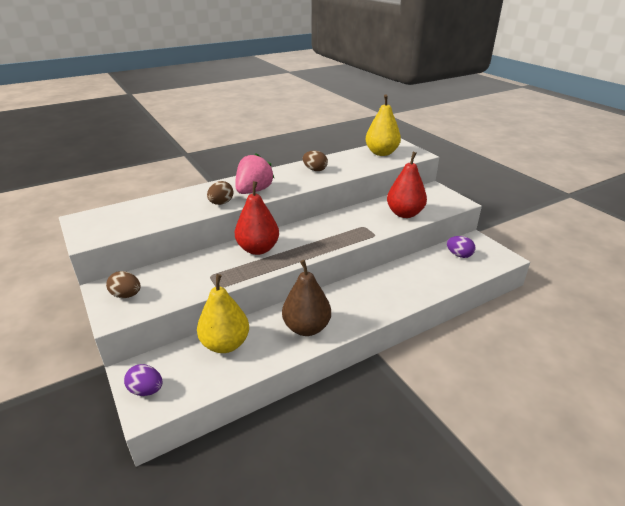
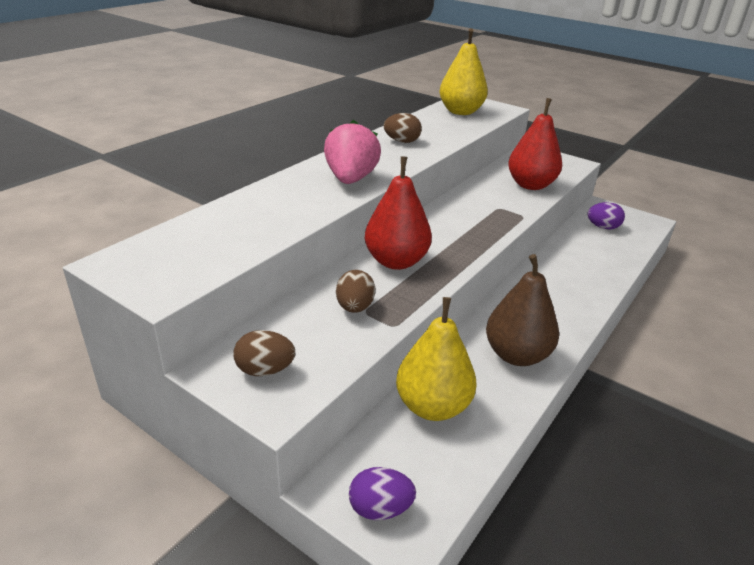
camera: 25 degrees left, 0 degrees up
(221, 203) = (322, 202): brown egg -> brown egg (354, 307)

